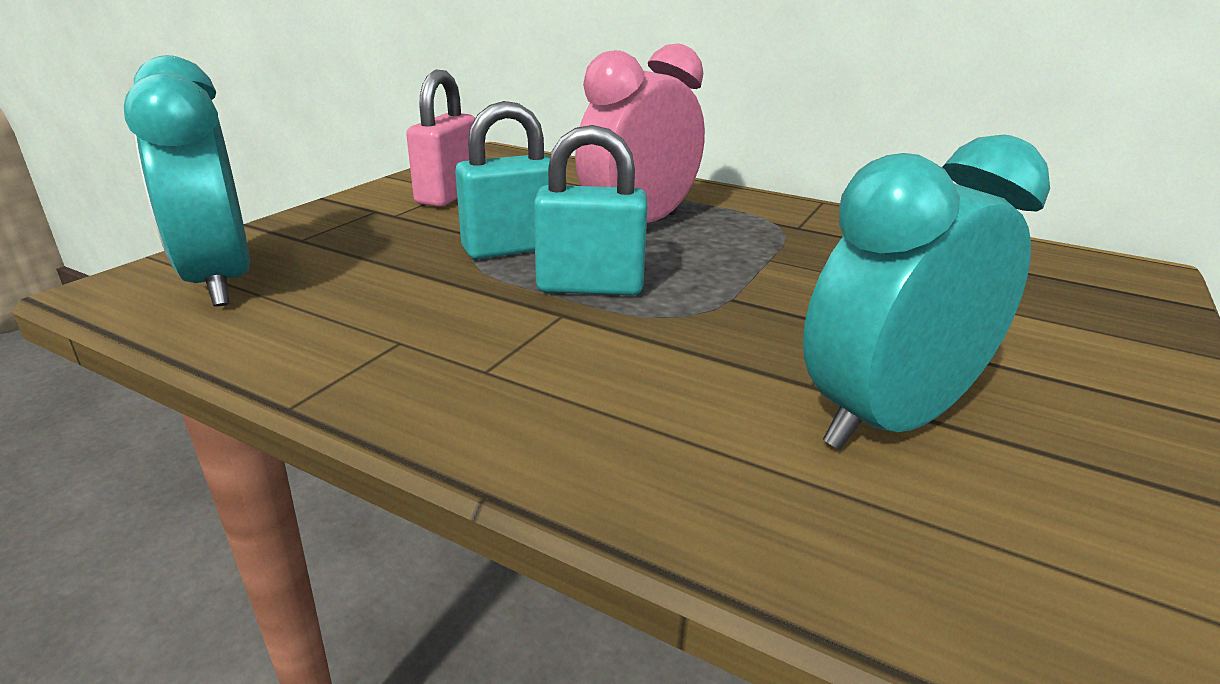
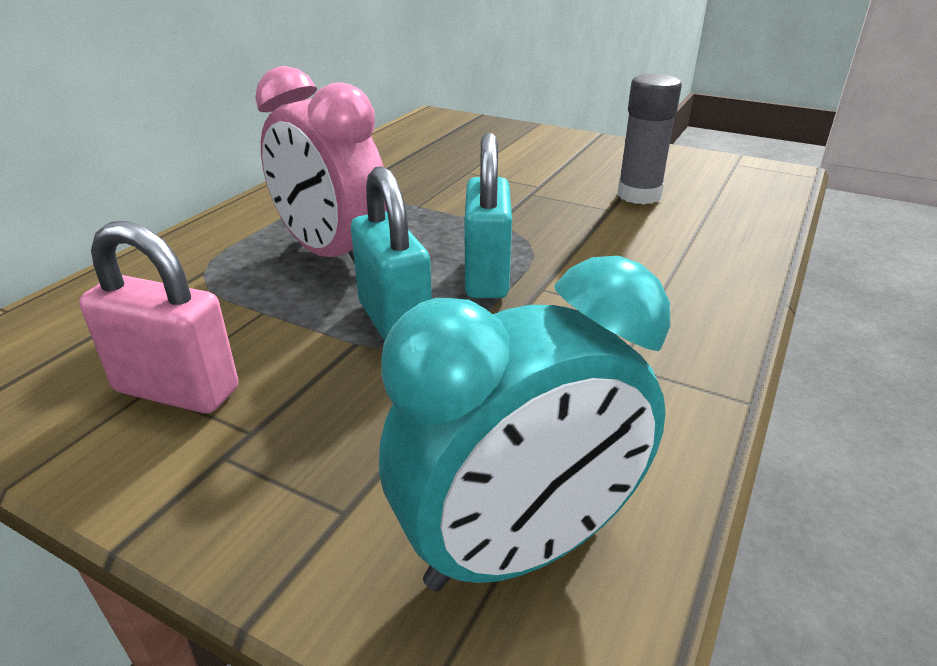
camera: 90 degrees left, 5 degrees up
(887, 421) = (639, 195): turquoise clock -> grey glue stick

